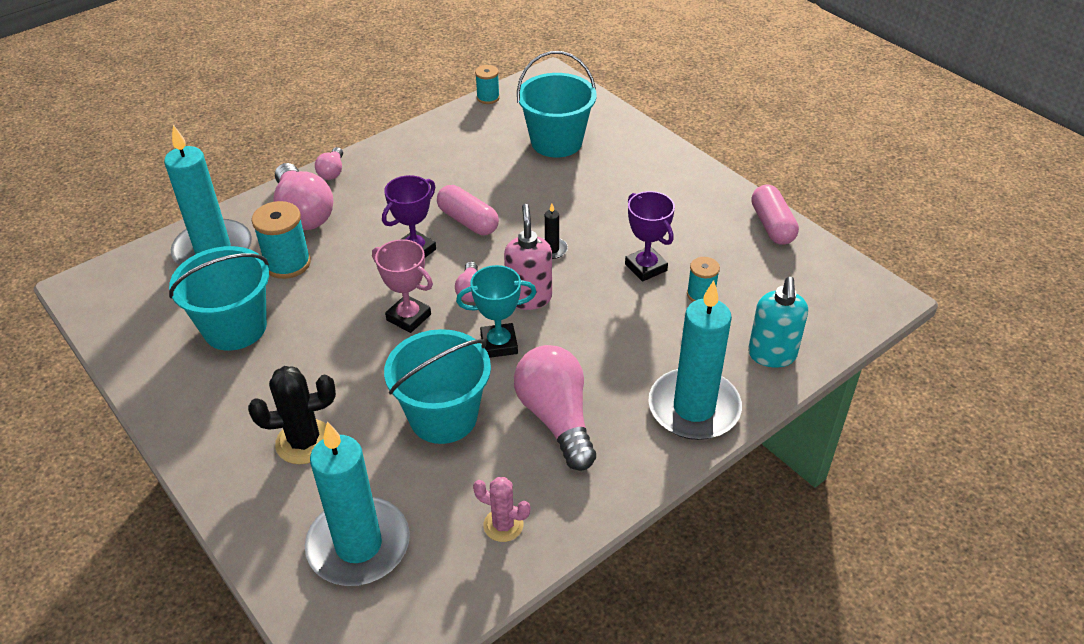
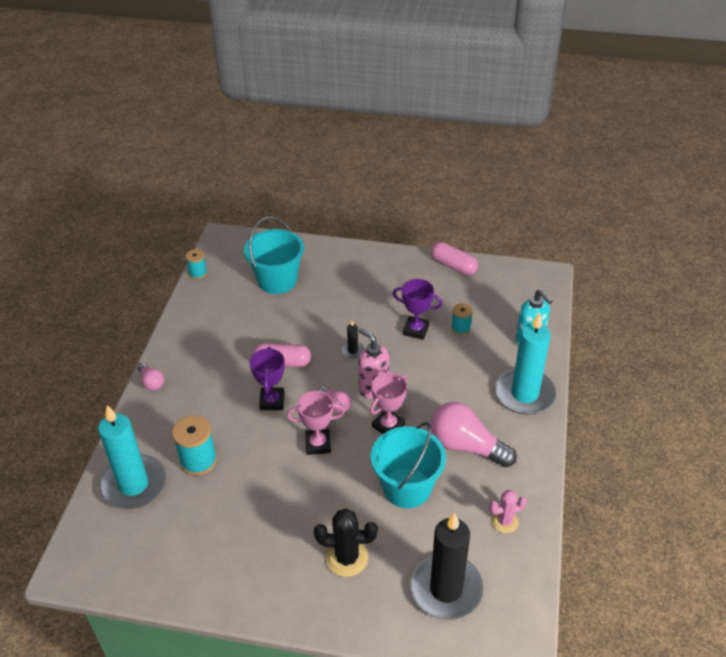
camera: 40 degrees left, 0 degrees up
(235, 327) = (215, 523): turquoise bucket -> none
(303, 213) = (166, 421): pink light bulb -> none
(304, 442) = (347, 558): black cactus -> black cactus turned 60 degrees clockwise
(358, 545) = (446, 589): turquoise candle -> black candle
(499, 344) = (388, 426): turquoise trophy -> pink trophy

